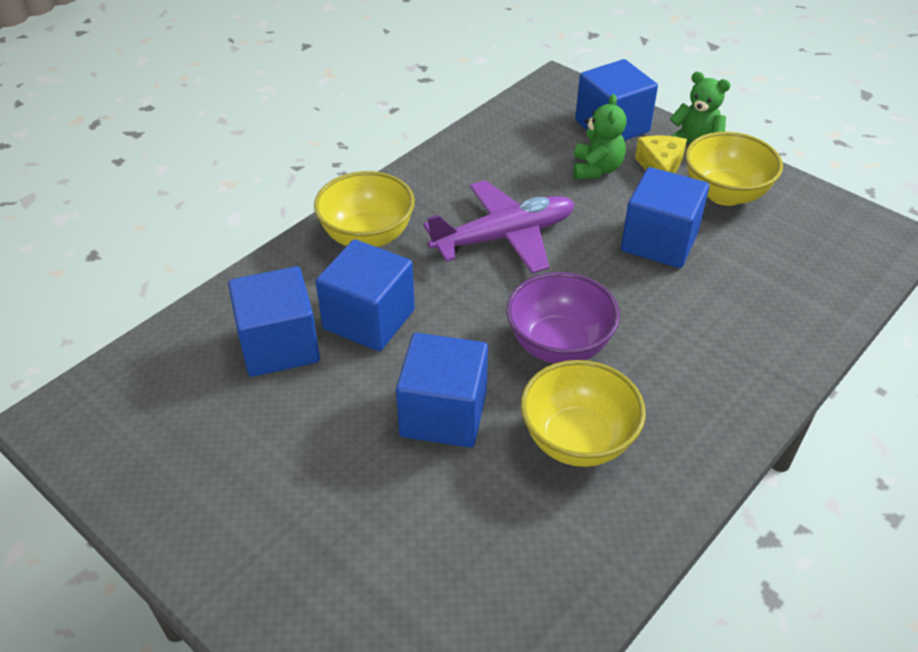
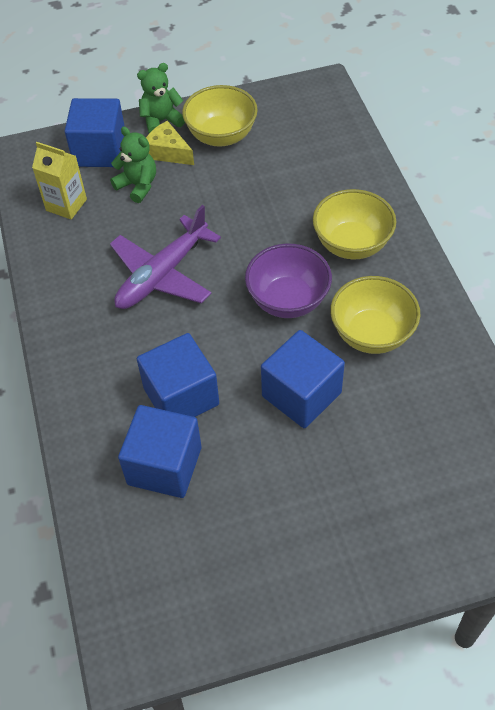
camera: 55 degrees left, 10 degrees up
(367, 236) = (91, 357): yellow bowl -> yellow bowl (352, 244)
(504, 237) = (162, 275): purple plane -> purple plane turned 150 degrees counterclockwise
(526, 137) = (66, 205): none -> yellow carton
(659, 241) = (237, 195): blue cube -> none

